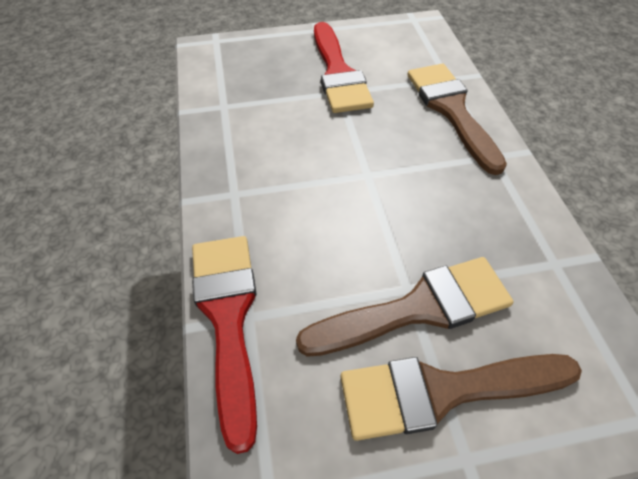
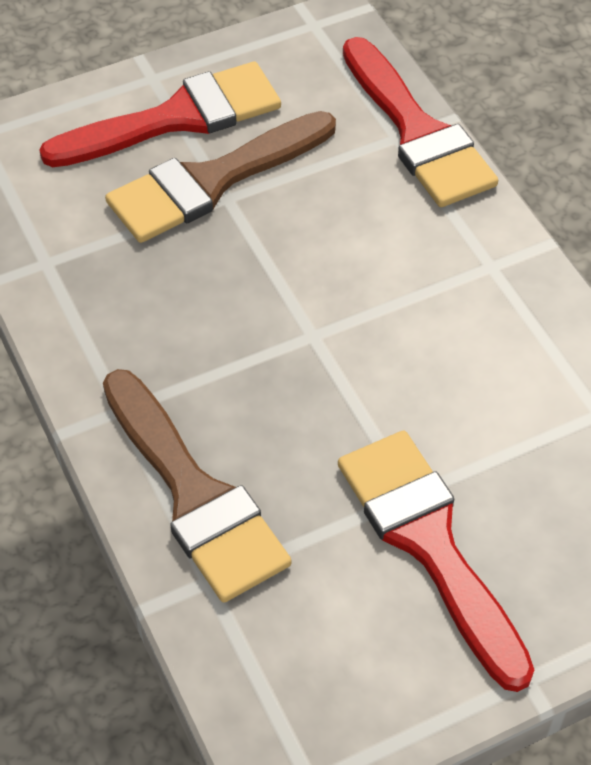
camera: 165 degrees right, 0 degrees up
(444, 391) = (176, 118): brown brush -> red brush

